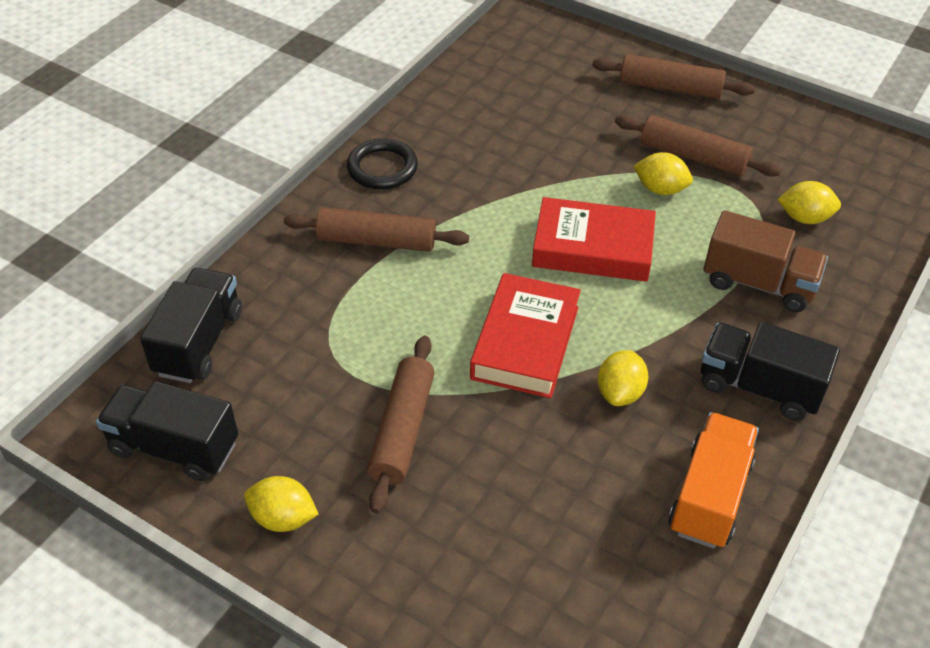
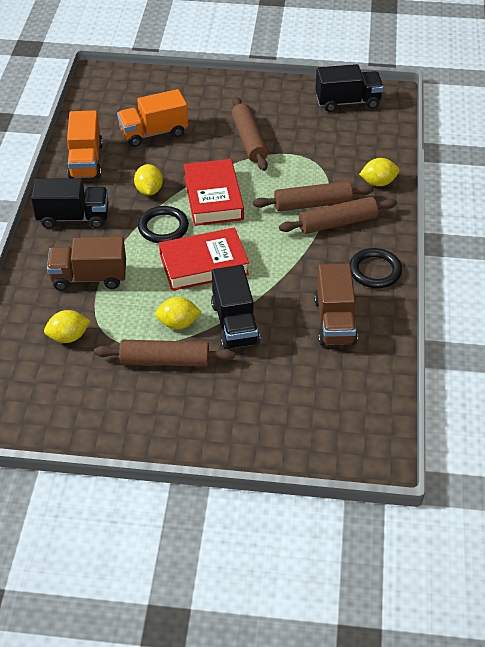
camera: 155 degrees right, 0 degrees up
(199, 342) = (381, 142): black truck -> black truck (234, 324)
(283, 518) = (276, 95): yellow lemon -> yellow lemon (378, 182)
(474, 133) = (334, 321): none -> brown truck
(560, 516) = (154, 133): none -> orange truck
(624, 320) = (163, 227): none -> black ring
(670, 88) = (210, 425): brown rolling pin -> brown rolling pin (312, 204)

